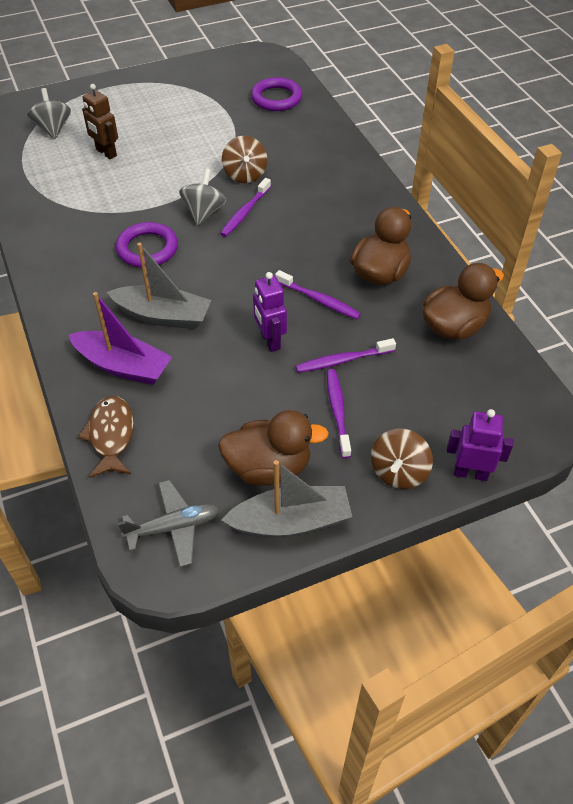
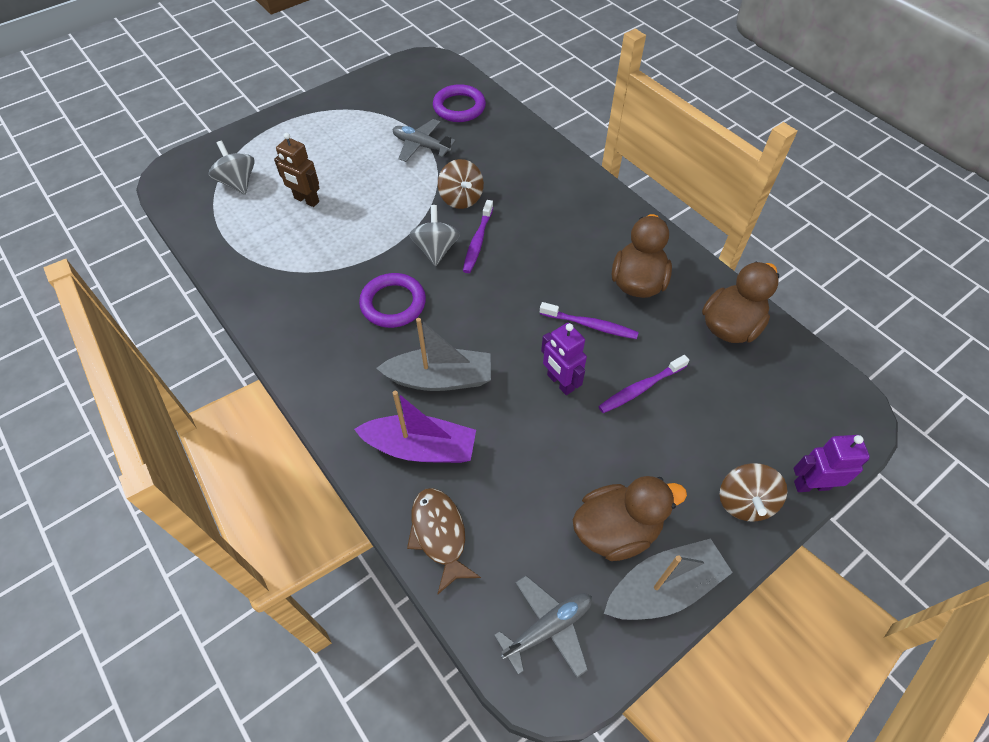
camera: 15 degrees left, 5 degrees up
(227, 125) = (421, 146): none -> grey plane
(337, 411) = (658, 447): purple toothbrush -> none

